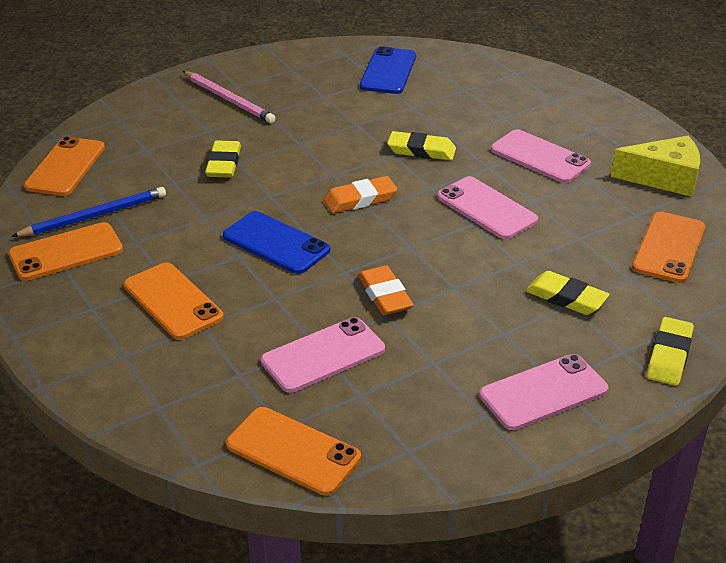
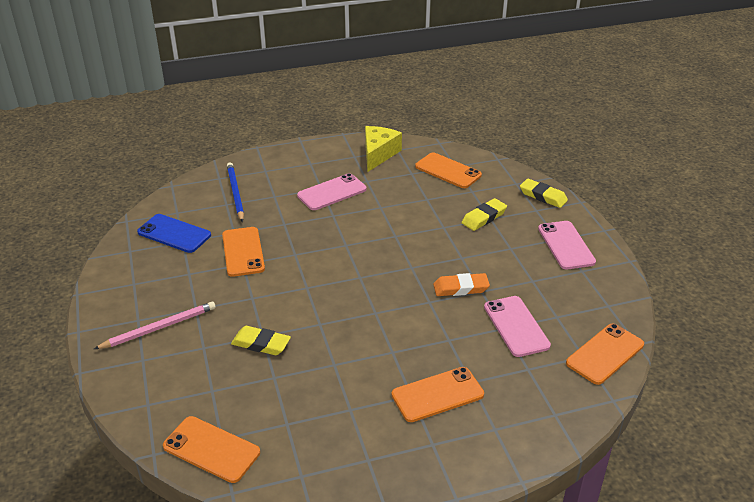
camera: 75 degrees left, 0 degrees up
(66, 252) = (350, 456): orange phone -> orange phone (243, 252)
(94, 216) = (302, 433): blue pencil -> blue pencil (235, 193)
(276, 243) = (383, 330): blue phone -> none
(360, 199) = (346, 279): orange eraser -> none
(421, 150) = (297, 240): yellow eraser -> none
(486, 208) = (381, 227): pink phone -> none

